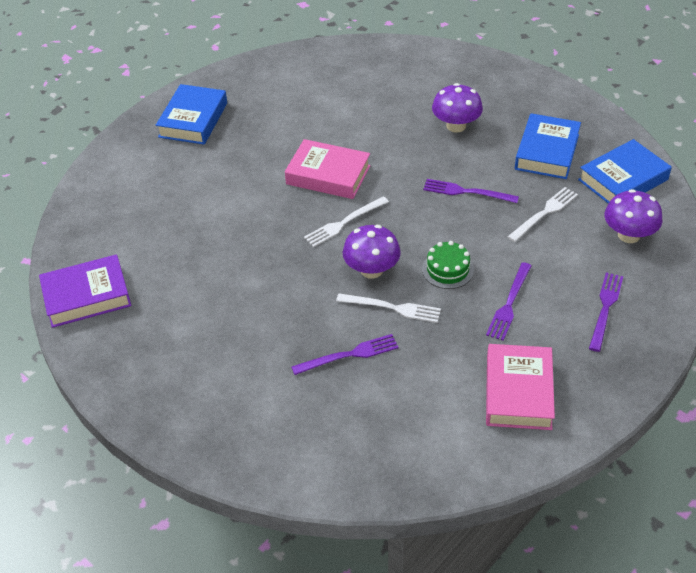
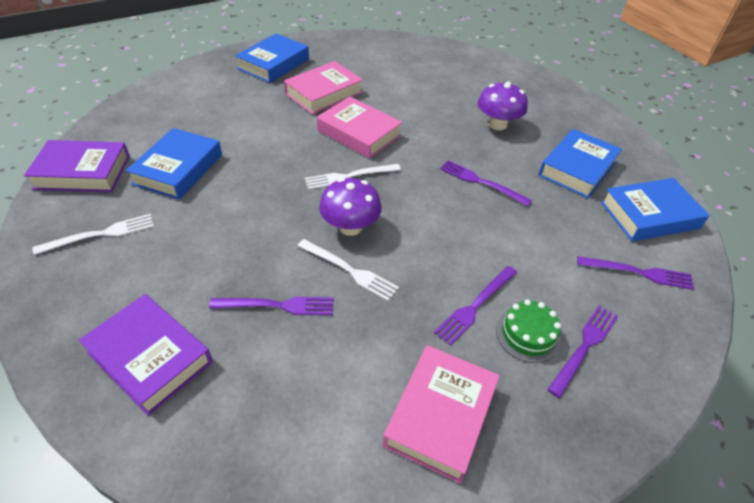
camera: 15 degrees right, 0 degrees up
(177, 265) = (178, 169): none -> blue book
(267, 140) = (324, 93): none -> pink book
(272, 426) = (150, 357): none -> purple book
(447, 269) = (426, 249): green cake -> green cake (527, 335)
(544, 213) = (552, 224): white fork -> white fork (100, 234)
(628, 235) = (638, 273): purple mushroom -> purple fork

